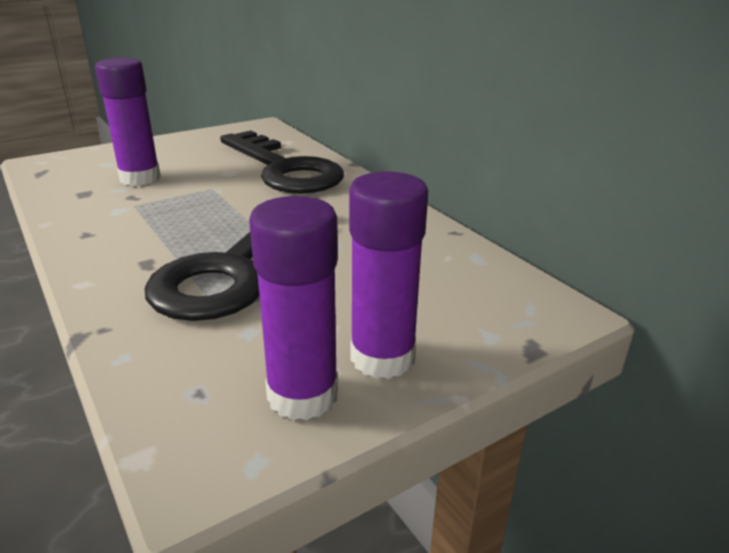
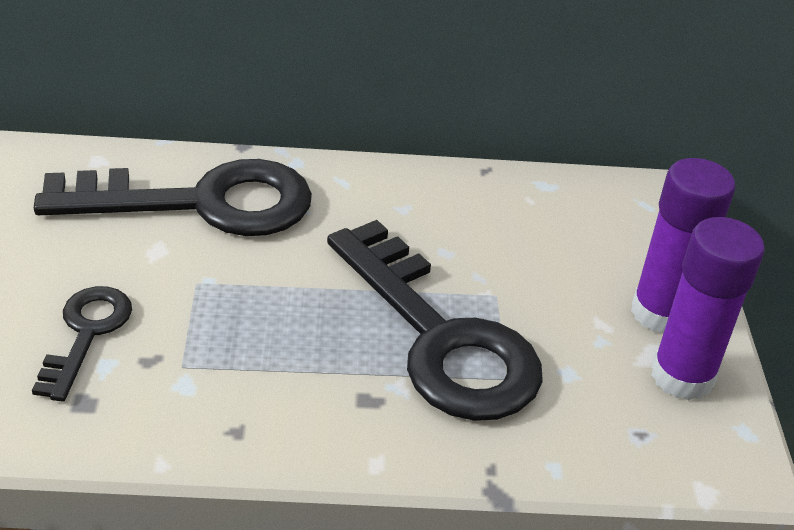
camera: 60 degrees left, 10 degrees up
(140, 178) = (87, 333): purple glue stick -> black key

